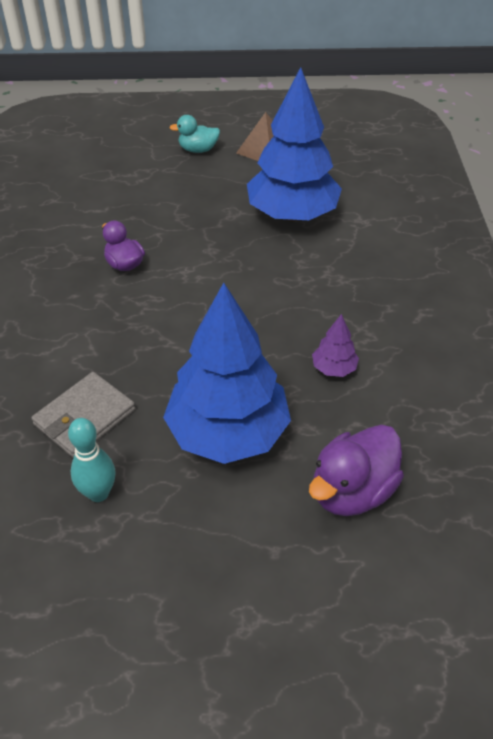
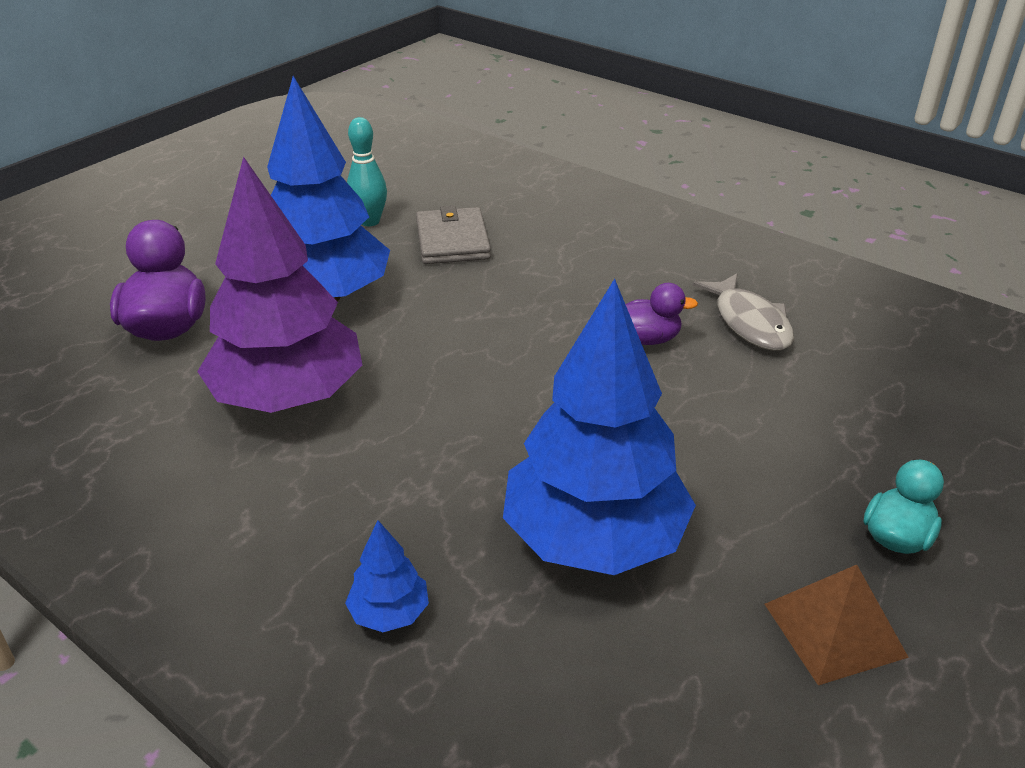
camera: 130 degrees right, 10 degrees down
(68, 236) = (749, 322): none -> grey fish
(334, 368) = (289, 397): purple tree -> purple tree, size x2.45
(397, 244) = (389, 613): none -> blue tree

